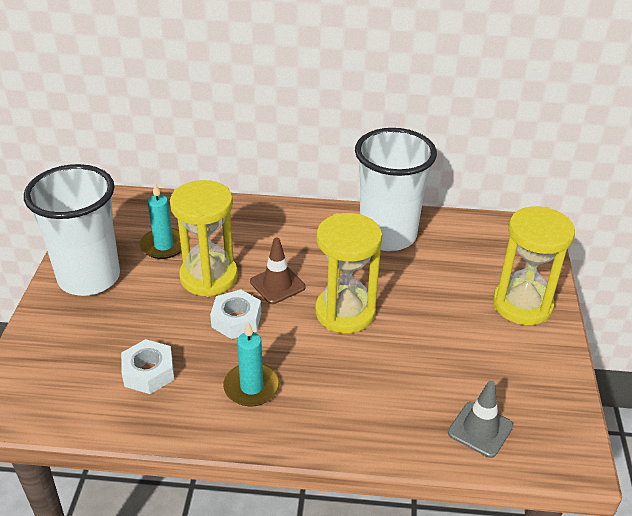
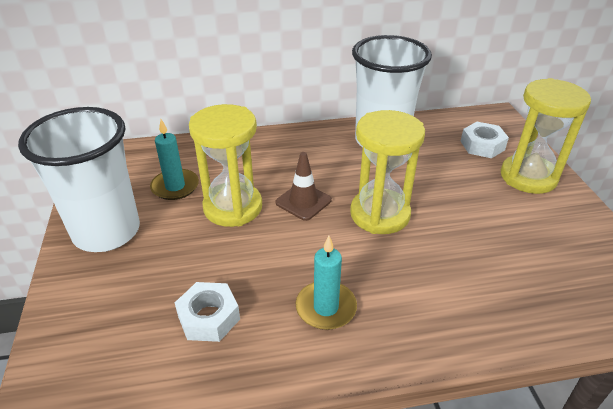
camera: 15 degrees left, 0 degrees up
(236, 320) = (279, 243): white nut -> white nut (482, 145)
(480, 429) = (566, 297): grey traffic cone -> none

